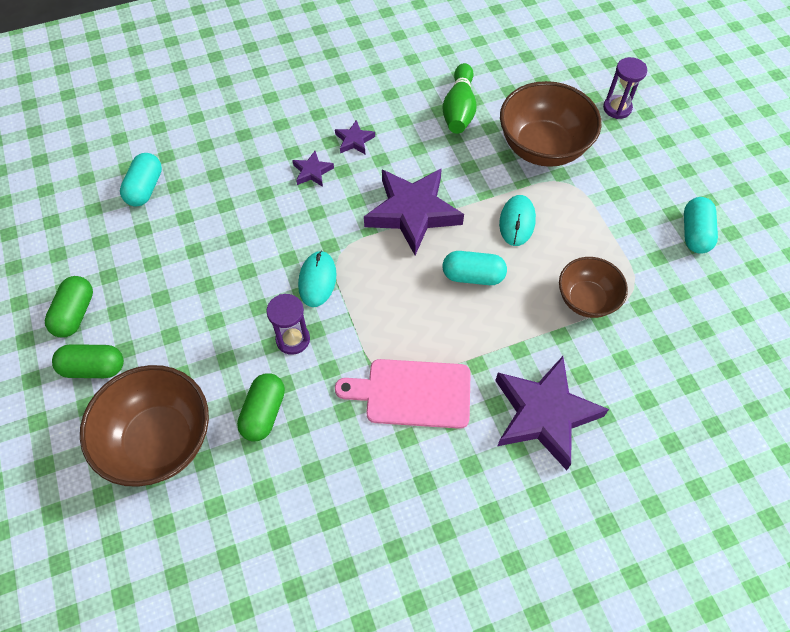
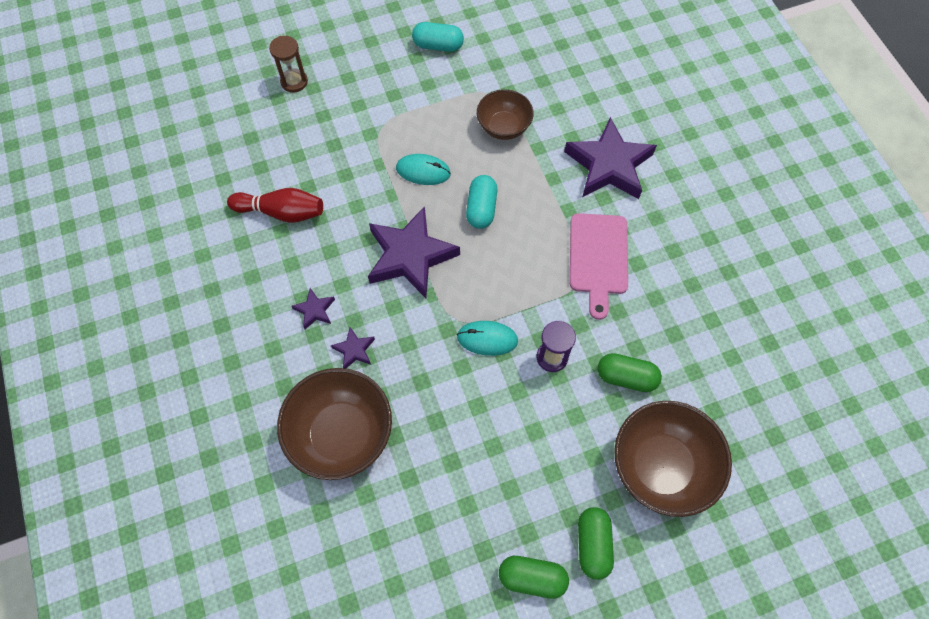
camera: 90 degrees left, 5 degrees up
(145, 188) = (367, 528): turquoise capsule -> none
(459, 109) = (281, 212): green bowling pin -> red bowling pin
(542, 147) = (337, 144): brown bowl -> brown bowl (341, 434)
(617, 108) = (294, 82): purple hourglass -> brown hourglass

